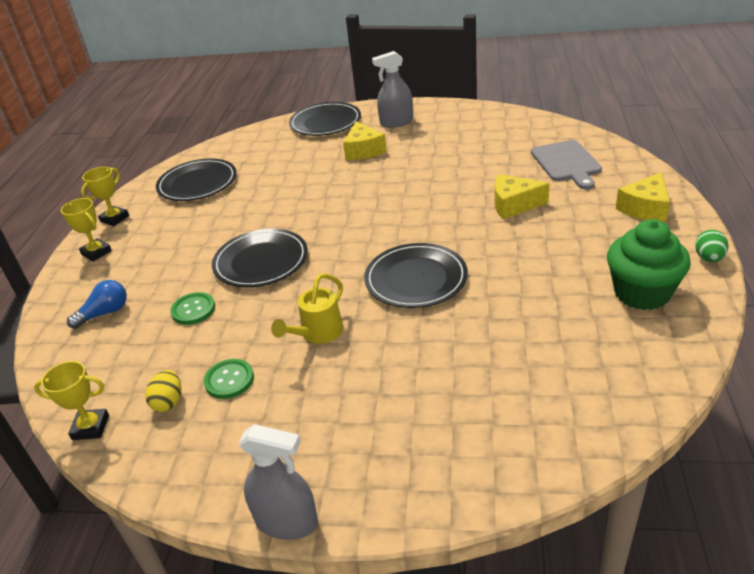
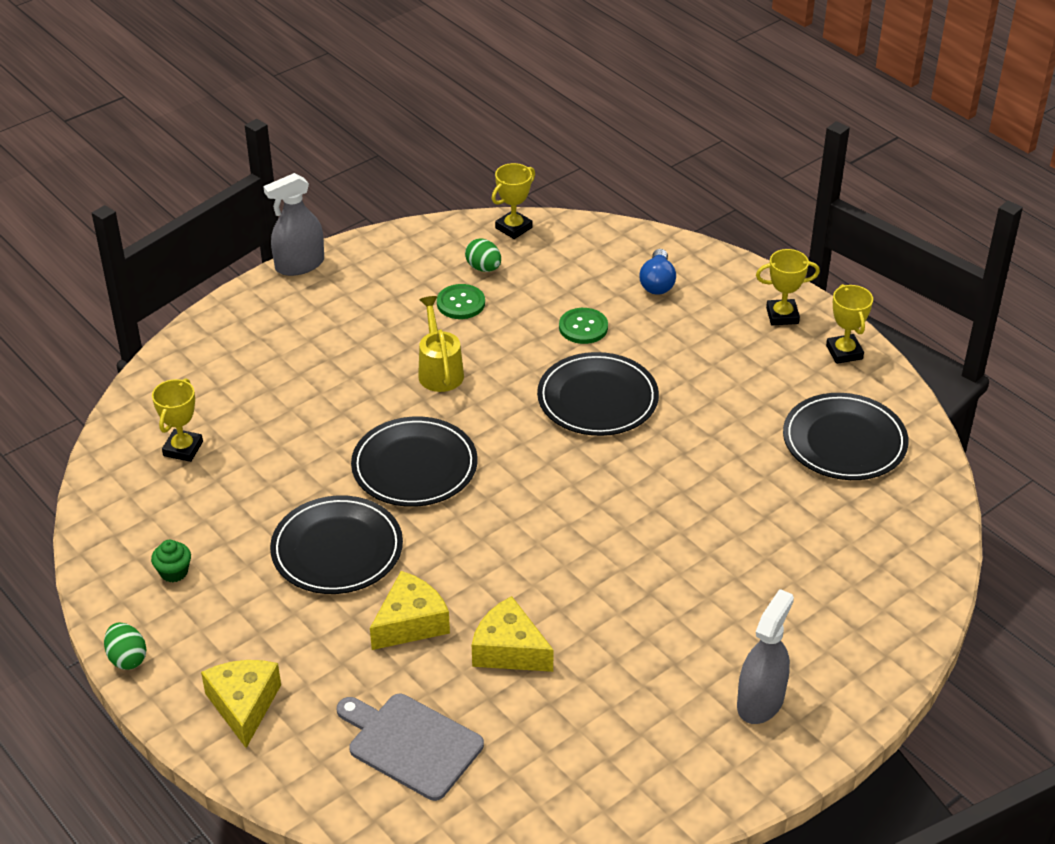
camera: 130 degrees right, 5 degrees up
(168, 402) = (483, 268): yellow egg -> green egg
(325, 122) = (868, 639): black plate -> black plate (337, 549)
(363, 150) = (722, 612): yellow cheese -> yellow cheese (509, 650)
(569, 380) = (183, 449): none -> yellow trophy
(642, 293) = (174, 572): green cupcake -> green cupcake, size x0.43

